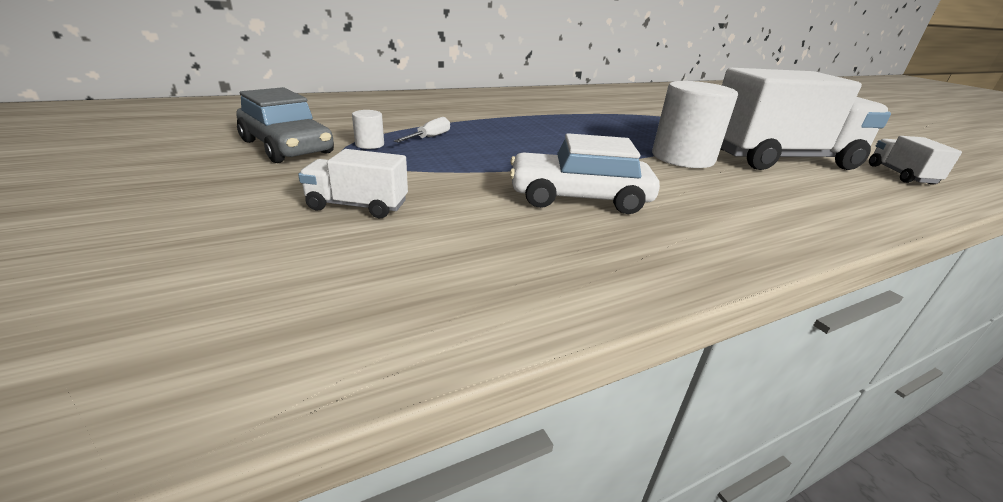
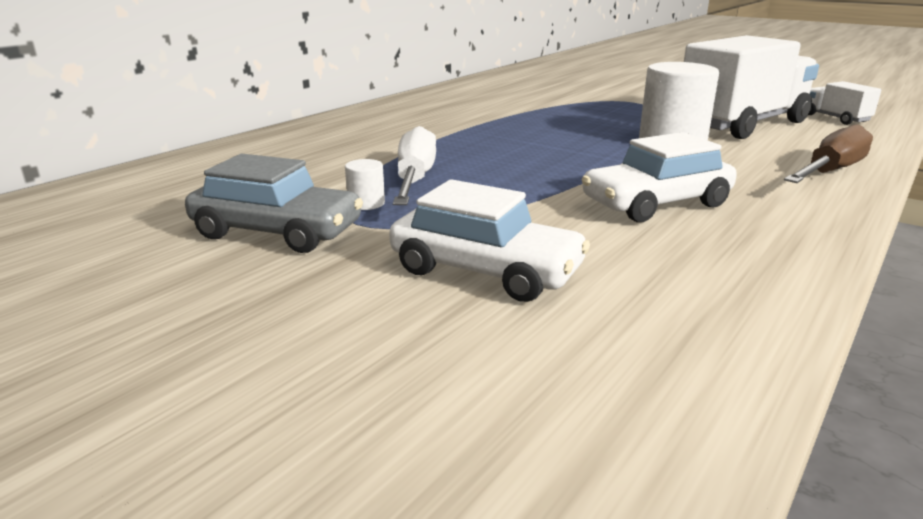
camera: 25 degrees left, 5 degrees down
(358, 206) = (486, 270): white truck -> white car
(429, 138) = (415, 179): white screwdriver -> white screwdriver, size x1.86
(807, 217) = (830, 172): none -> brown screwdriver

